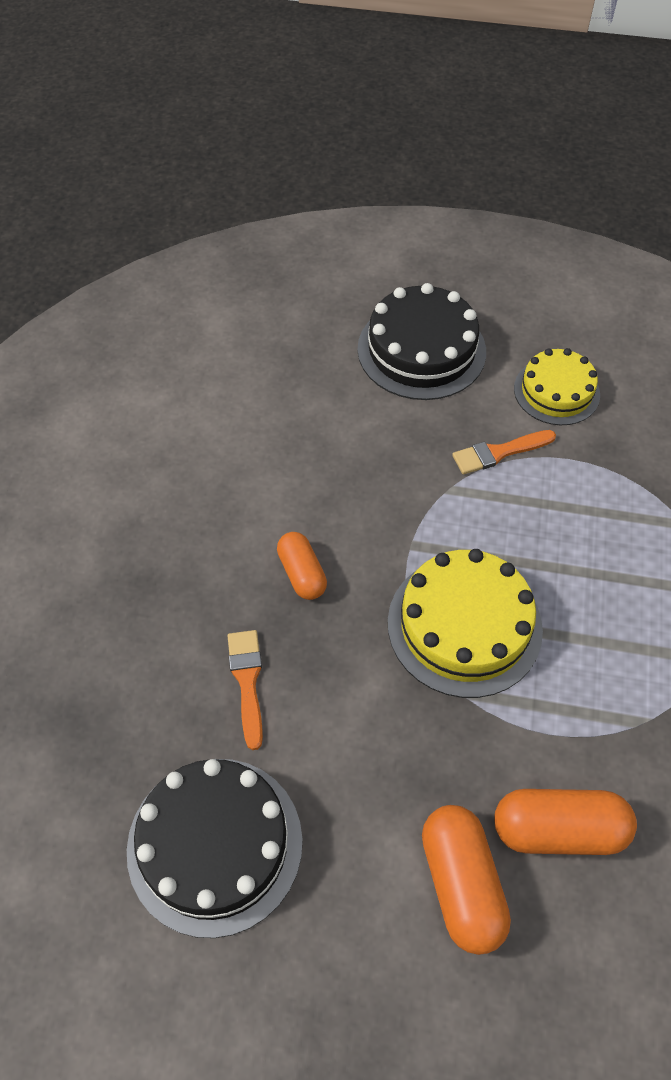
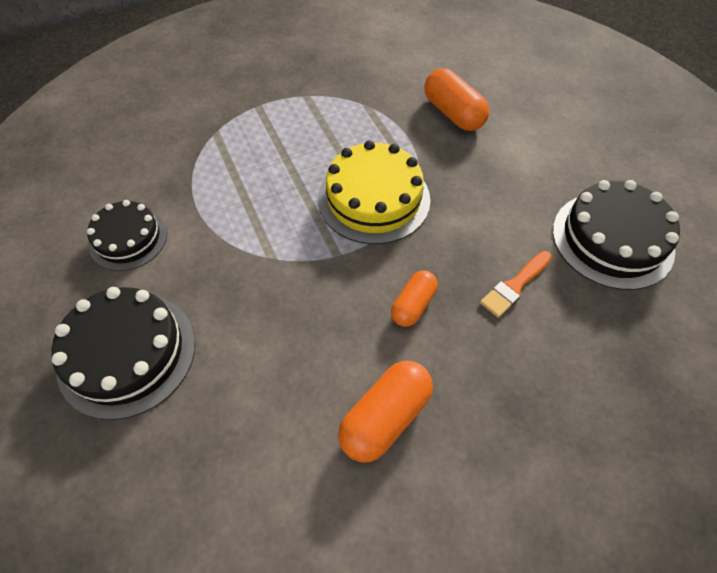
camera: 125 degrees left, 0 degrees up
(461, 884) = (515, 134): orange capsule -> orange capsule (385, 417)
(499, 452) = (215, 245): orange brush -> none
(556, 391) = (128, 239): yellow cake -> black cake

